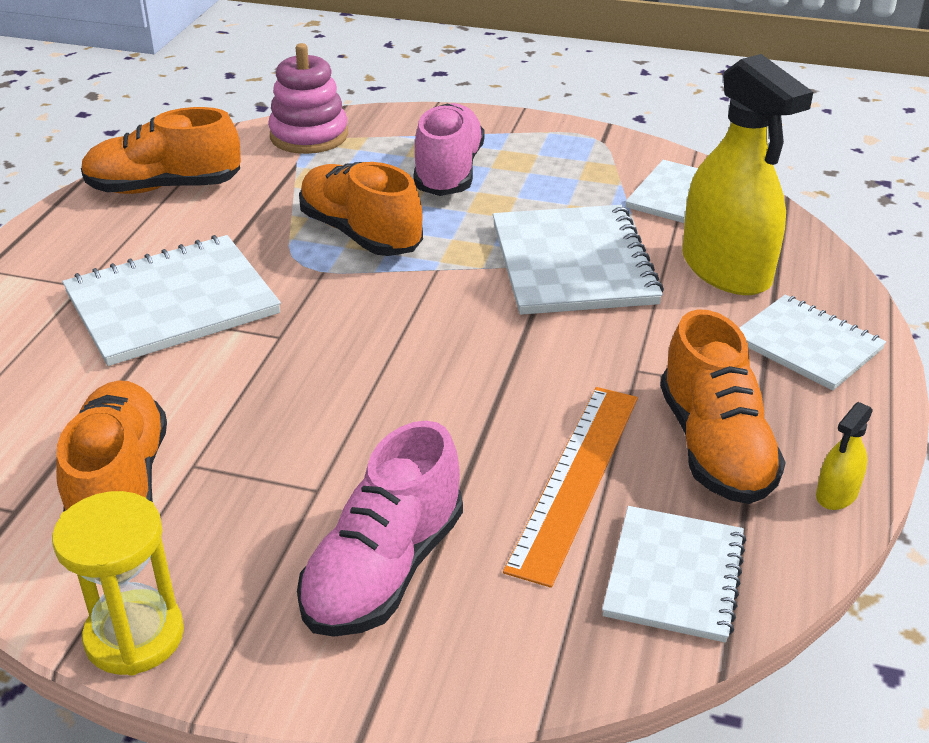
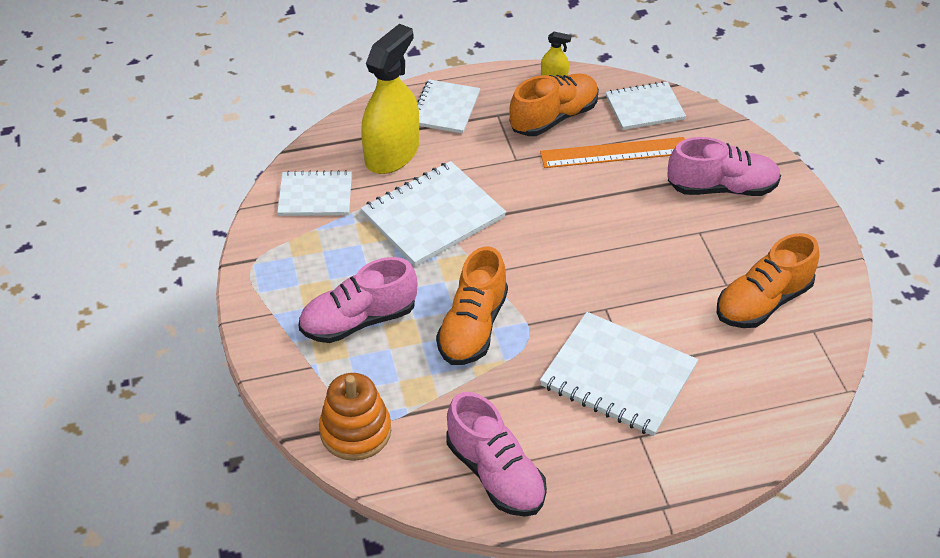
camera: 120 degrees left, 10 degrees up
(134, 636) = (825, 243): yellow hourglass -> none
(164, 188) = (495, 474): orange shoe -> pink shoe
(309, 136) = (355, 431): pink stacking toy -> orange stacking toy

